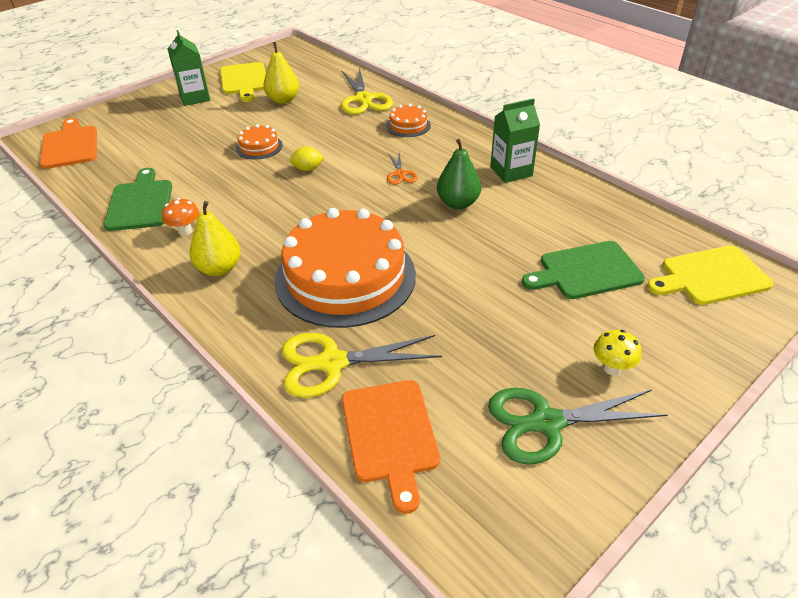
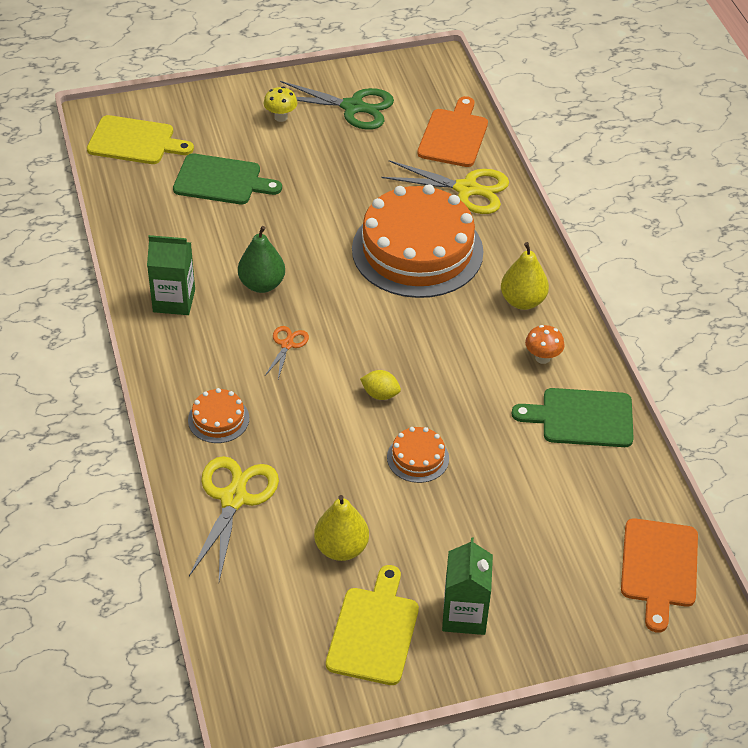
camera: 155 degrees left, 5 degrees up
(140, 203) = (581, 418): green cutting board -> green cutting board turned 75 degrees clockwise

